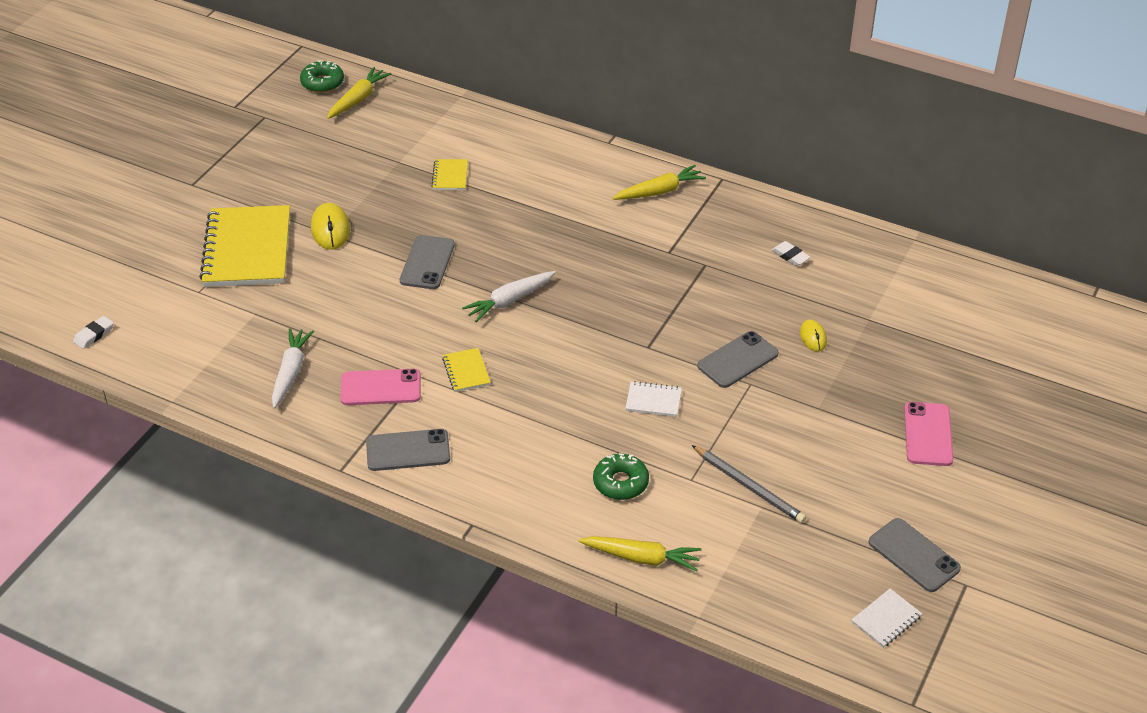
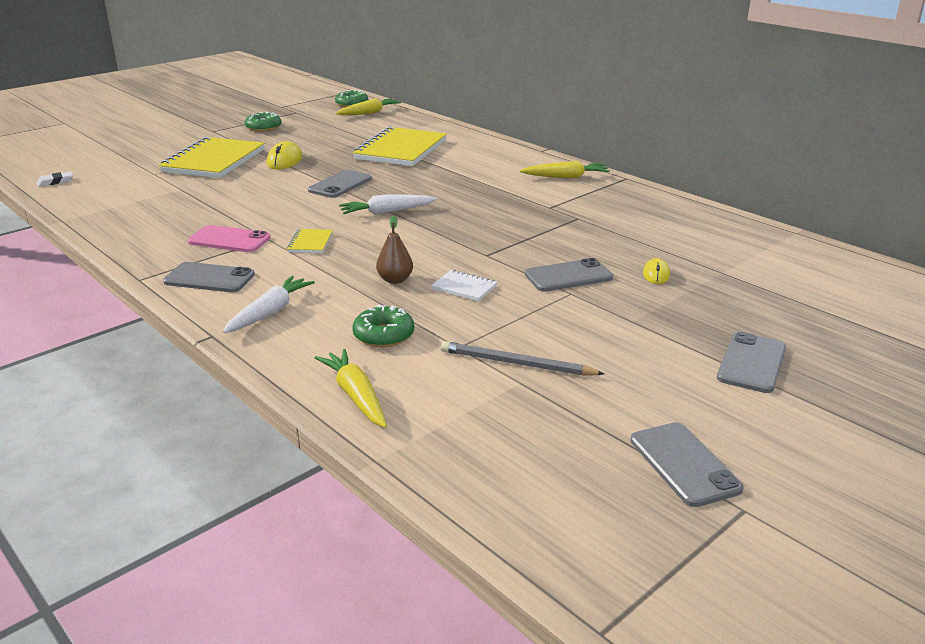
camera: 20 degrees right, 15 degrees down
(250, 163) = (263, 128): none -> green donut
(290, 372) = (169, 220): white carrot -> white carrot (270, 312)
(450, 176) = (401, 150): yellow notebook -> yellow notebook, size x2.33
(585, 406) = (395, 280): none -> brown pear
(642, 558) = (355, 396): yellow carrot -> yellow carrot turned 150 degrees counterclockwise
(749, 486) = (517, 364): grey pencil -> grey pencil turned 135 degrees clockwise
(790, 256) = (663, 225): white eraser -> none
(886, 619) = (613, 521): white notebook -> none
(928, 434) = (751, 363): pink phone -> grey phone

